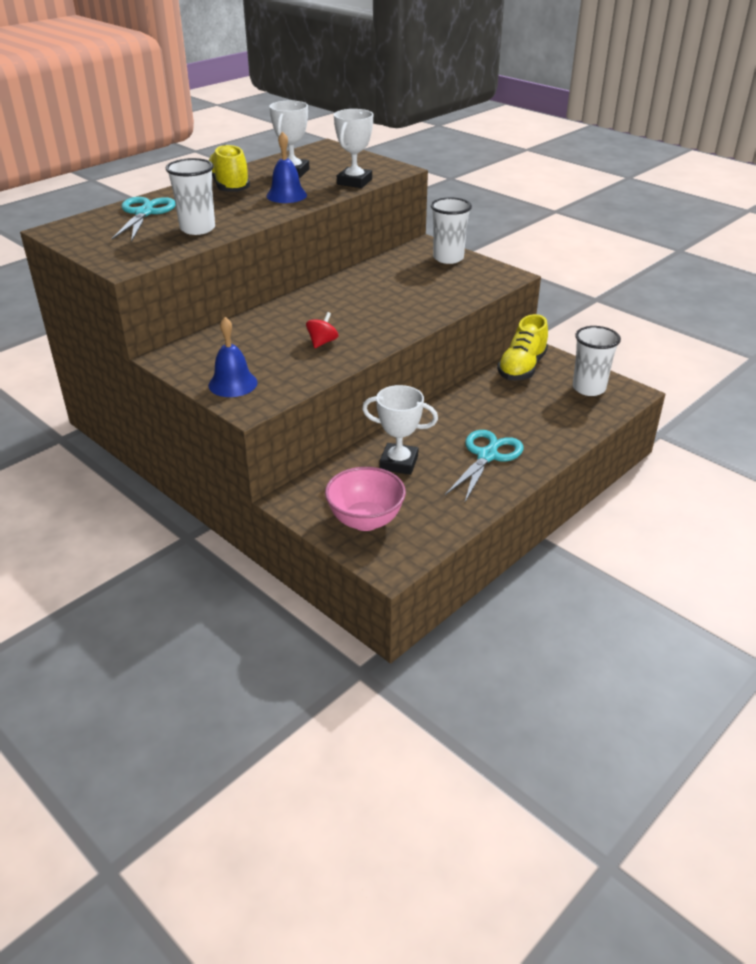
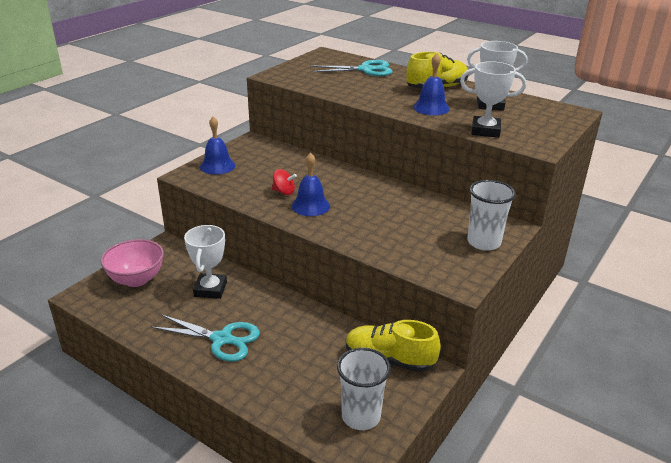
camera: 80 degrees right, 5 degrees down
(197, 229) = (344, 87): white cup -> none
(359, 329) = (310, 206): none -> blue bell

